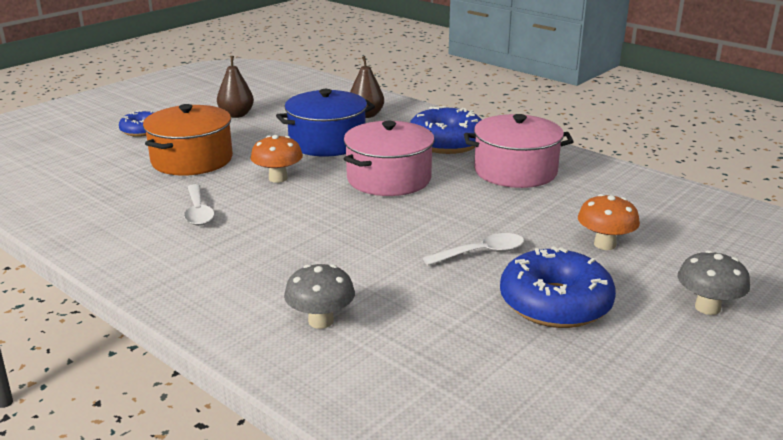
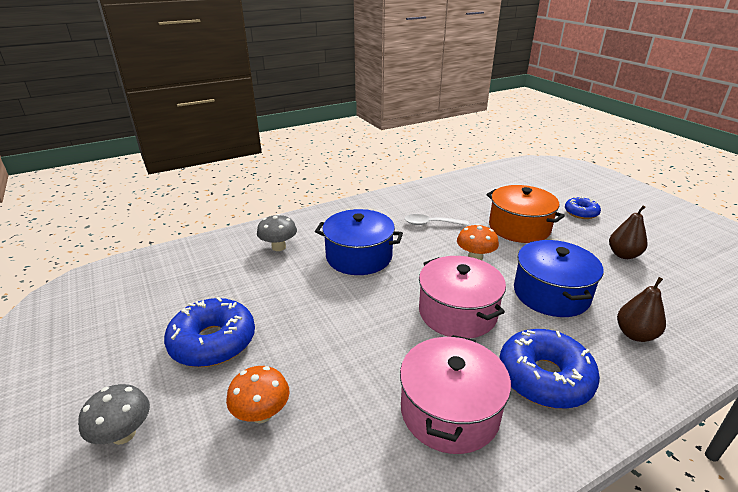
camera: 110 degrees right, 5 degrees up
(313, 248) = (359, 256): none -> blue pot
(481, 253) = (303, 328): white spoon -> none

